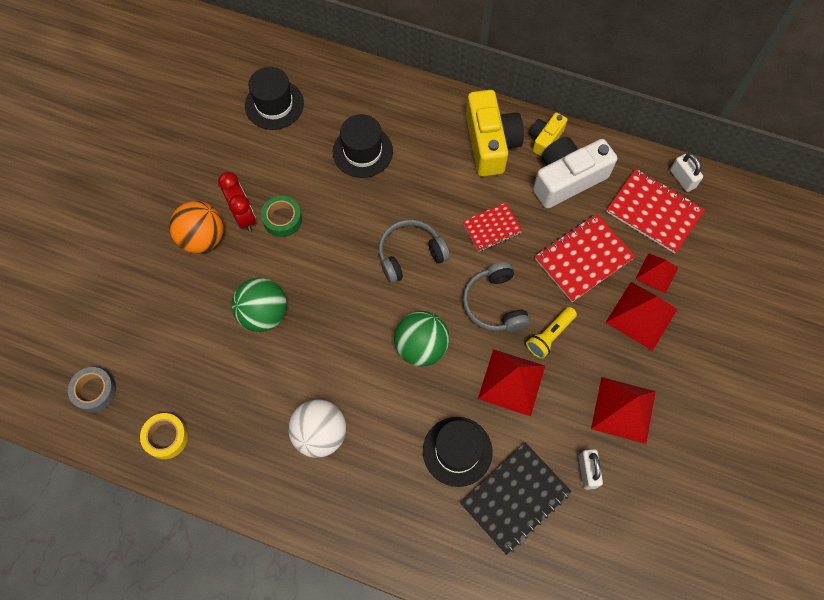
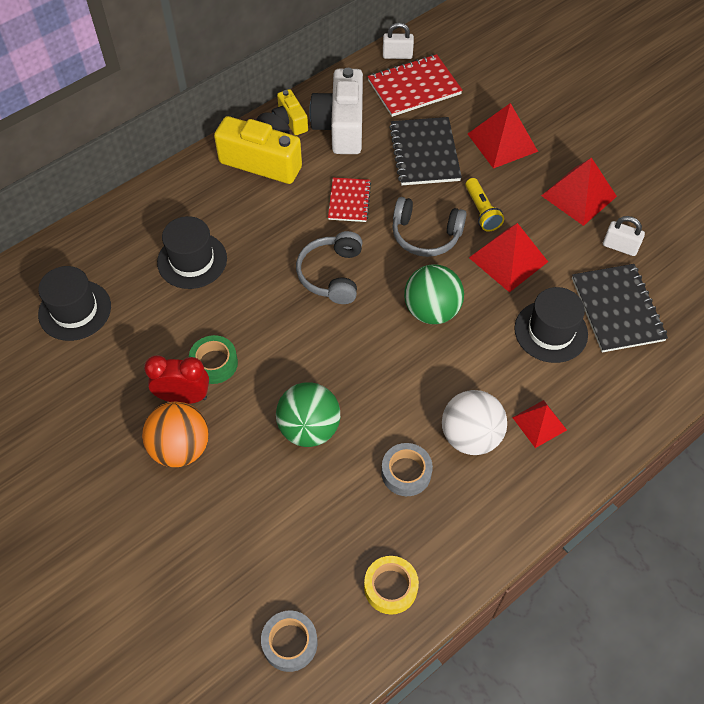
camera: 60 degrees left, 10 degrees down
(263, 401) = (406, 472): none -> grey tape
(583, 258) = (424, 153): red notebook -> black notebook
(656, 273) = (470, 114): red pyramid -> red pyramid (539, 423)

